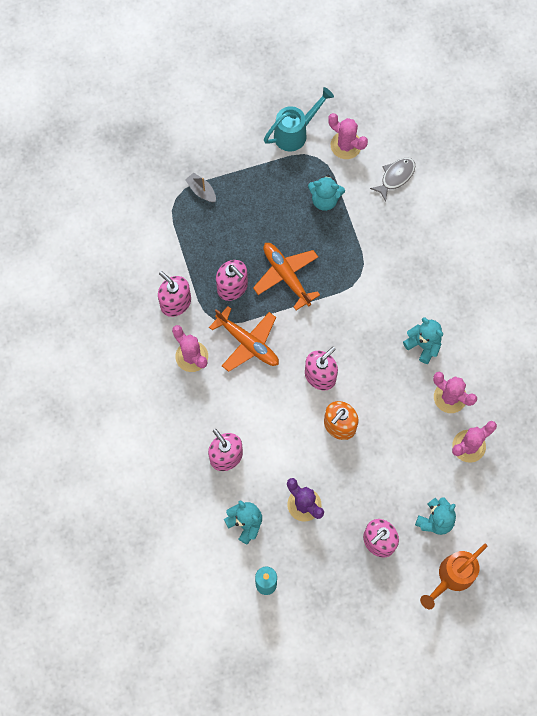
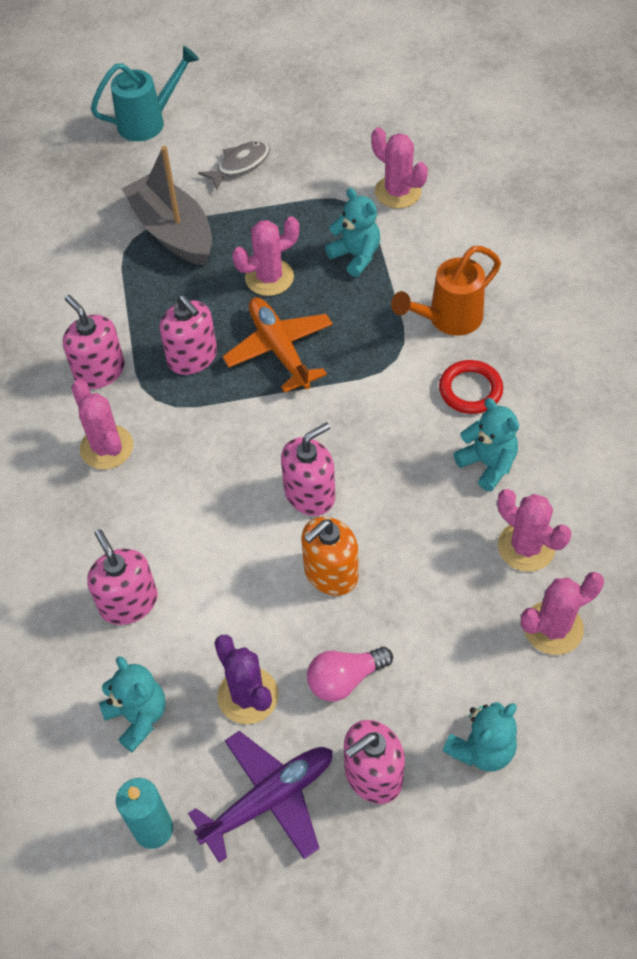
camera: 10 degrees right, 15 degrees down
(201, 191) = (173, 232): grey boat -> grey boat, size x2.20
(247, 343) = (200, 436): orange plane -> none
(271, 222) = (269, 277): none -> pink cactus
(295, 133) = (325, 172): turquoise watering can -> turquoise watering can (149, 121)
(325, 200) = (356, 256): turquoise teddy bear -> turquoise teddy bear turned 150 degrees counterclockwise
(325, 561) = (269, 799): none -> purple plane
(356, 489) = (344, 679): none -> pink light bulb
(395, 177) = (468, 235): grey fish -> grey fish (240, 165)
(408, 294) = (470, 390): none -> red ring
(451, 577) = (503, 857): orange watering can -> orange watering can (448, 319)

